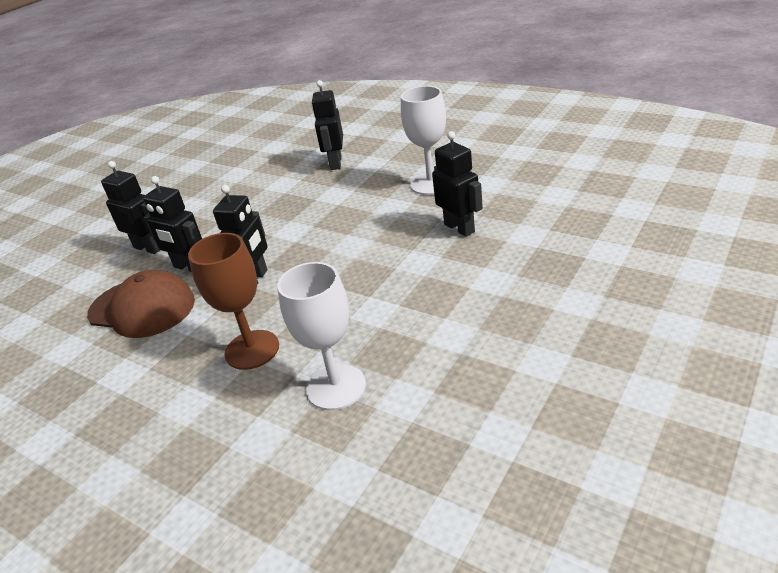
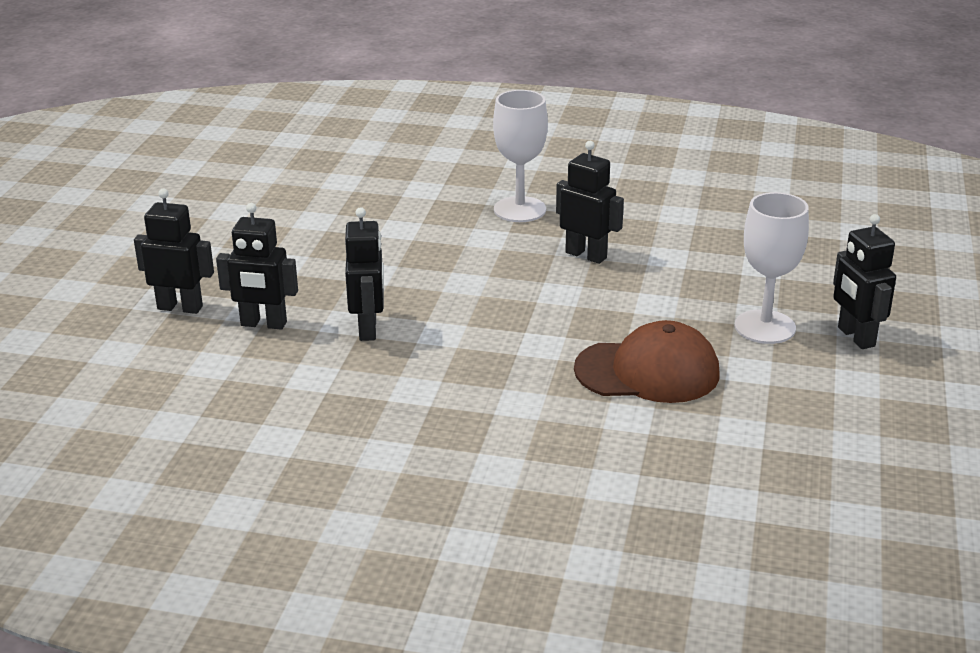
camera: 25 degrees left, 5 degrees down
(142, 308) = (237, 372): brown cap -> brown cap (647, 371)
(252, 350) = (423, 396): brown goblet -> none
(335, 163) = (372, 191): black robot -> black robot (855, 337)
(336, 387) = (548, 416): white goblet -> white goblet (765, 327)

